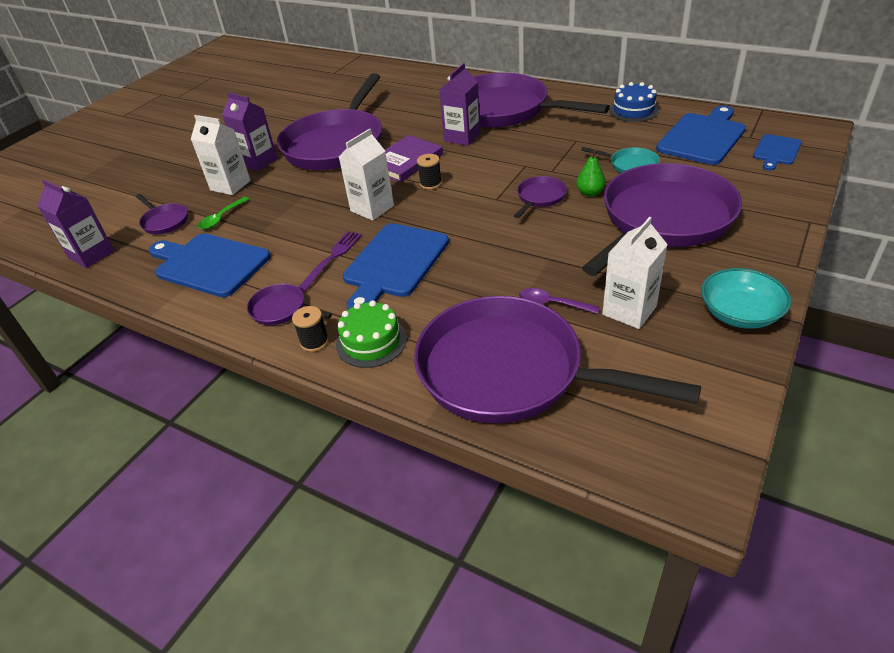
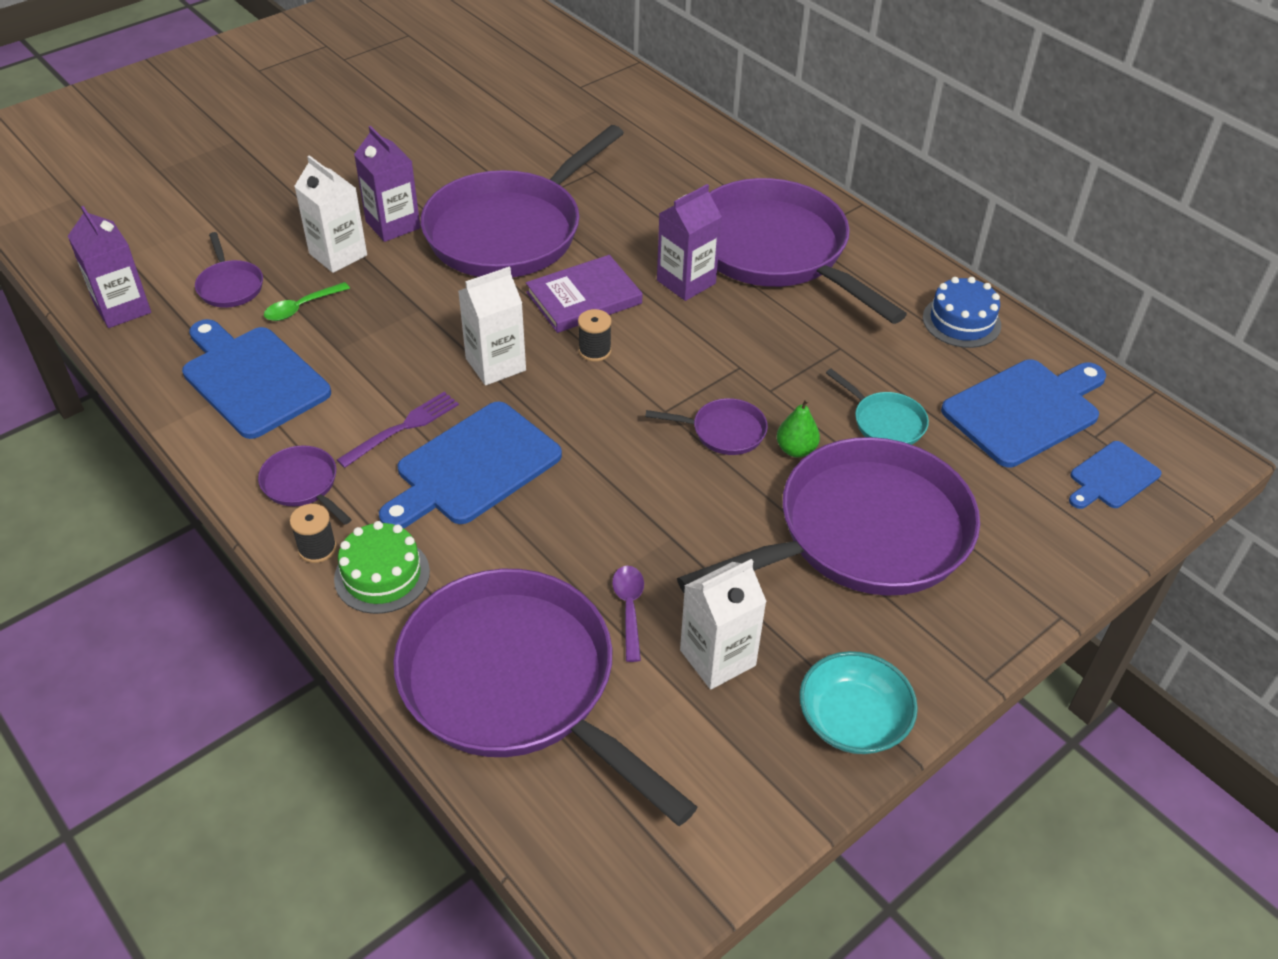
camera: 15 degrees right, 5 degrees up
(540, 198) = (723, 431): purple pan -> purple pan turned 45 degrees clockwise
(552, 304) = (629, 608): purple spoon -> purple spoon turned 45 degrees clockwise

